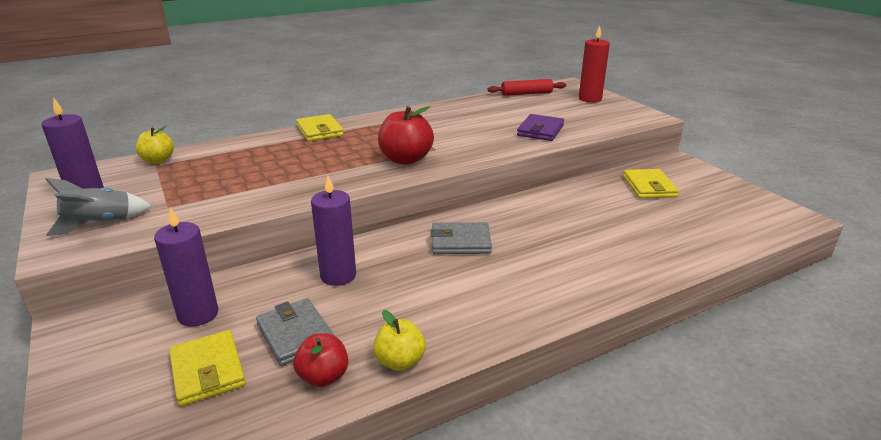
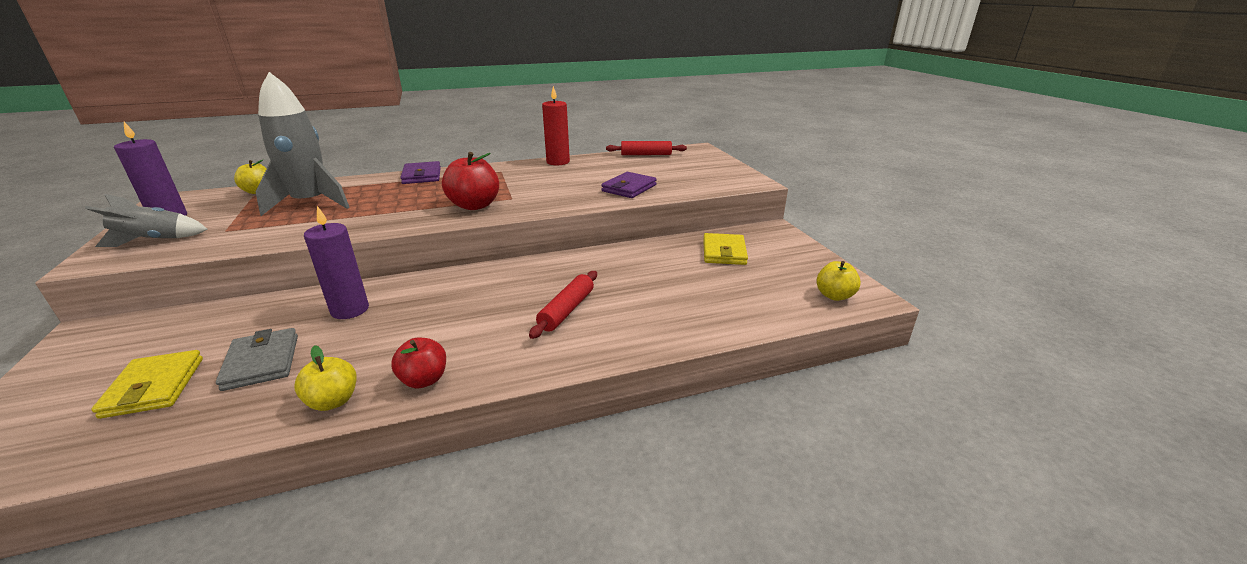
camera: 10 degrees right, 0 degrees up
(198, 314) = (196, 332): purple candle -> none
(231, 169) = (311, 203): none -> grey rocket
(319, 131) = (422, 176): yellow wallet -> purple wallet
(323, 377) = (249, 407): red apple -> red apple (424, 380)
(460, 242) = (491, 289): grey wallet -> none
(548, 255) = (566, 310): none -> red rolling pin
(590, 99) = (705, 162): red candle -> red candle (558, 162)
(769, 219) = (834, 296): none -> yellow apple

